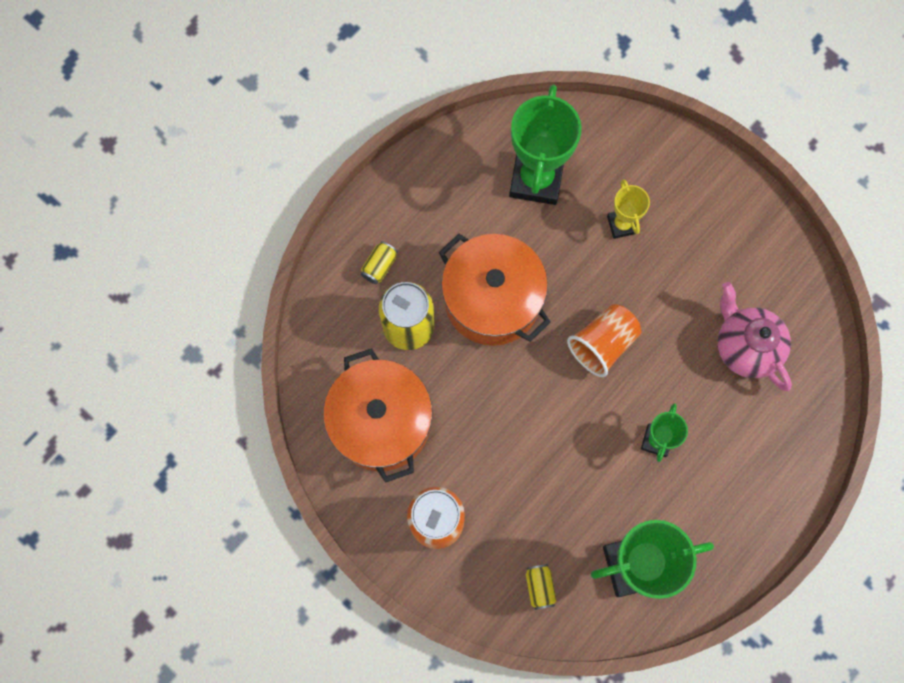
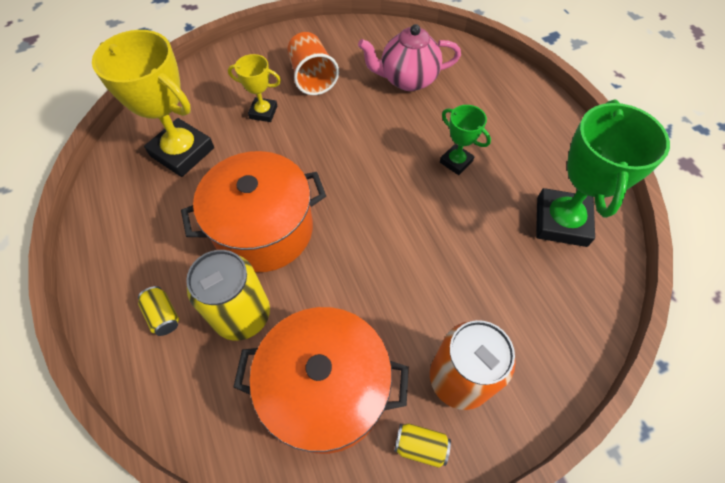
camera: 65 degrees left, 15 degrees down
(536, 179) = (182, 152): green trophy -> yellow trophy
(540, 587) = (560, 307): yellow can -> yellow can (420, 446)
(602, 344) = (354, 165): orange cup -> orange cup (312, 77)

